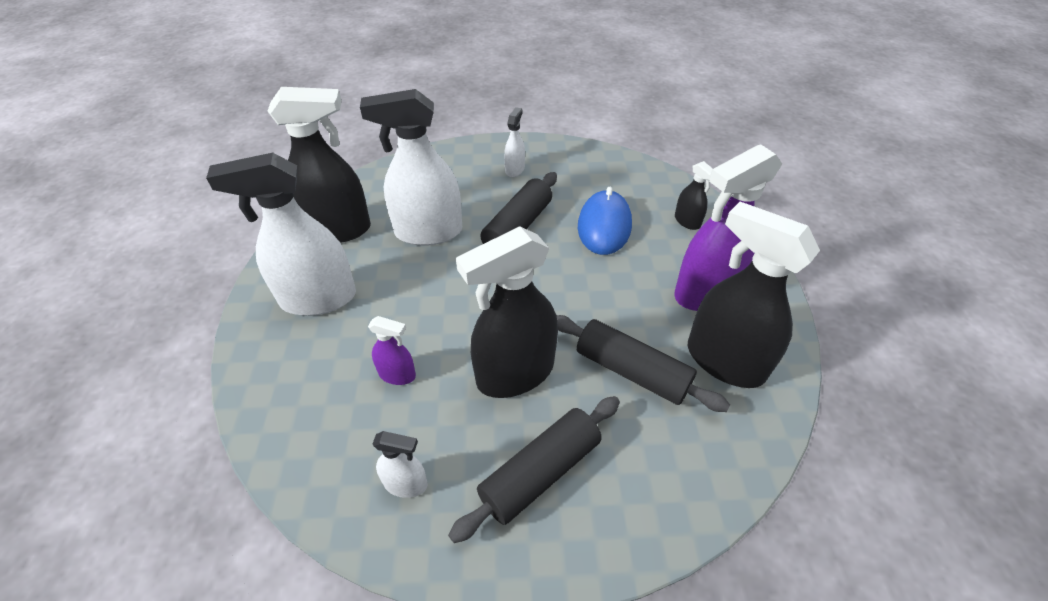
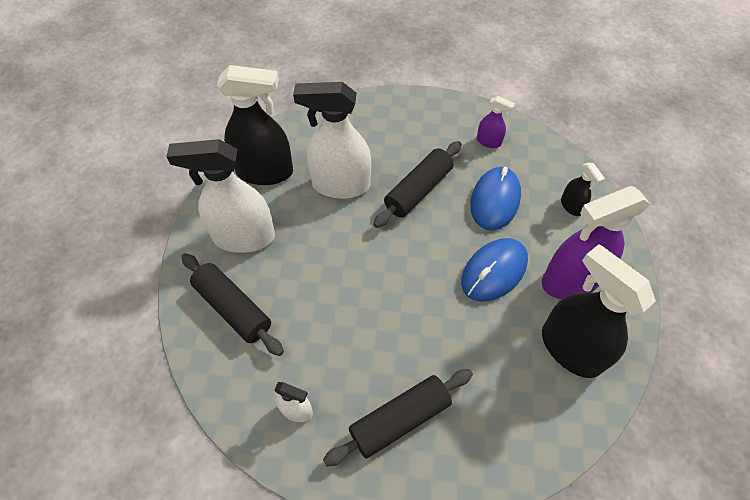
camera: 10 degrees right, 10 degrees up
(397, 374) = (300, 317): purple spray bottle -> purple spray bottle (488, 142)
(515, 169) = (425, 129): white spray bottle -> none
(515, 373) = (393, 331): black spray bottle -> none
(619, 294) = (494, 271): none -> blue mouse
(632, 371) = (490, 345): black rolling pin -> black rolling pin (233, 308)

